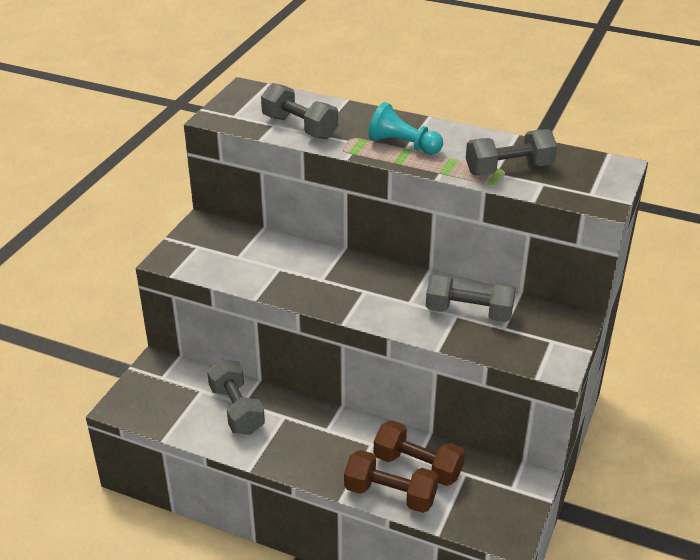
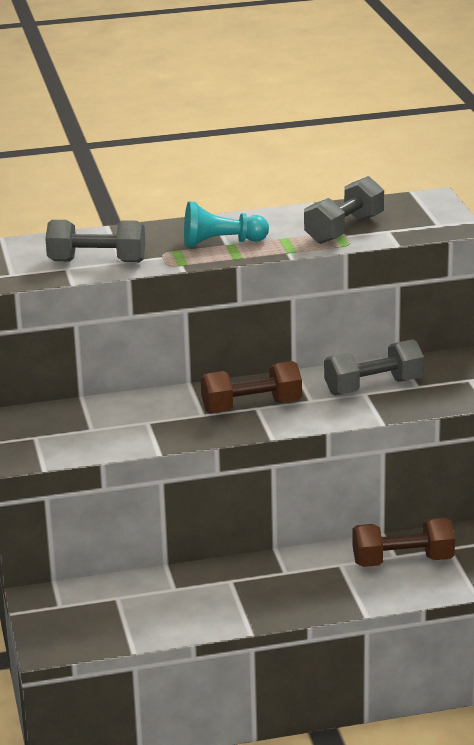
camera: 35 degrees left, 10 degrees down
(236, 409) = (176, 596): grey dumbbell -> none
(390, 494) = (404, 591): brown dumbbell -> brown dumbbell (252, 407)

